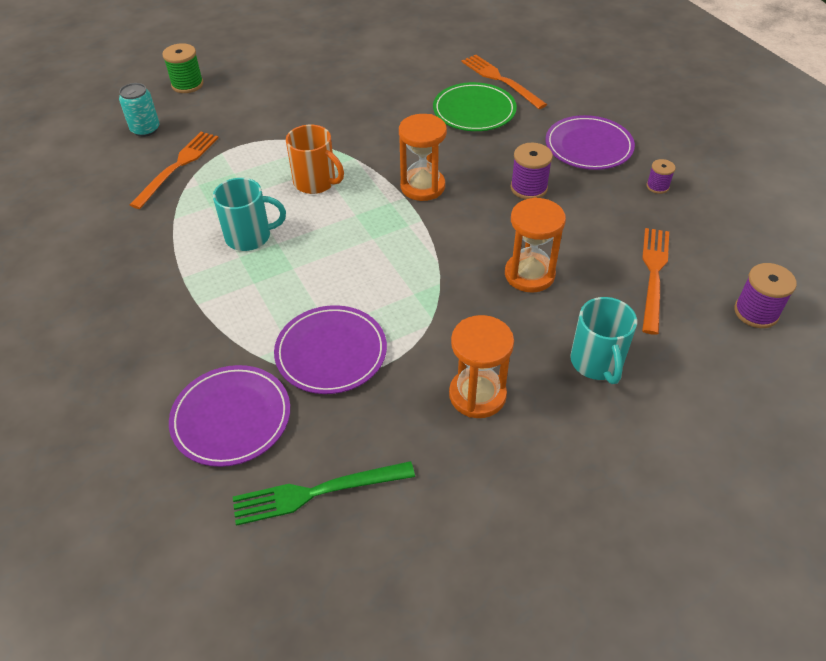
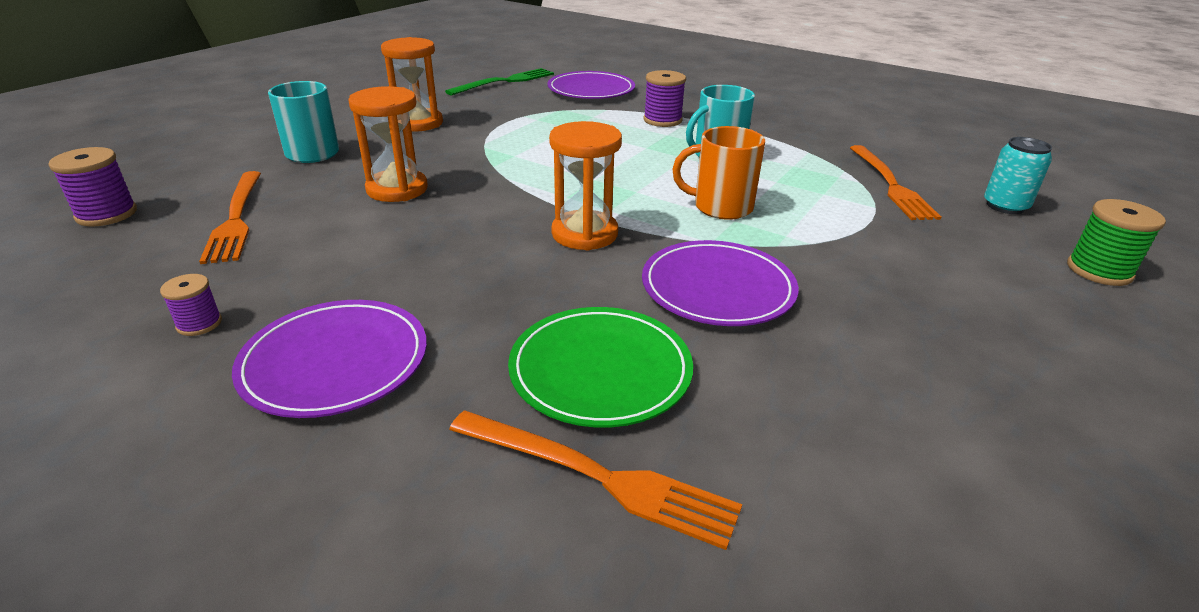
camera: 150 degrees right, 15 degrees down
(331, 352) = (554, 119): purple plate -> purple plate (717, 288)
(528, 188) = (430, 268): purple spool -> purple spool (662, 120)

